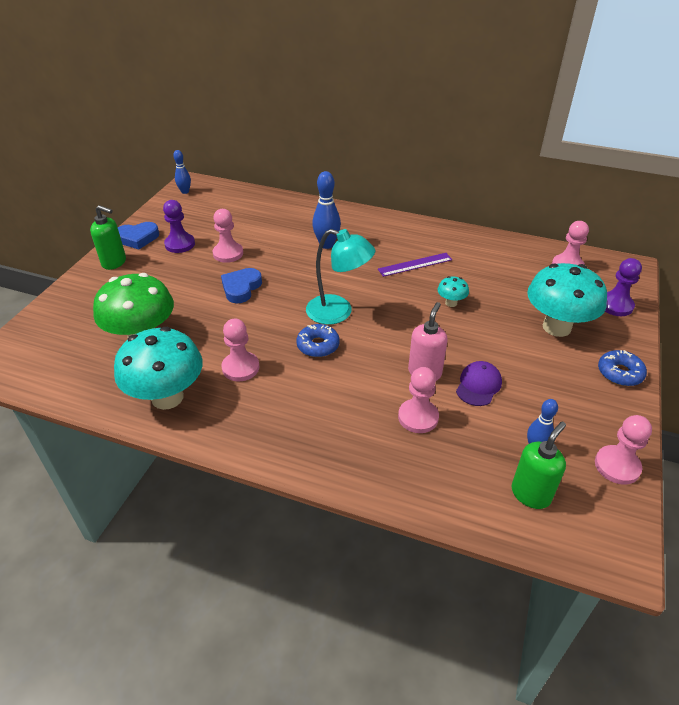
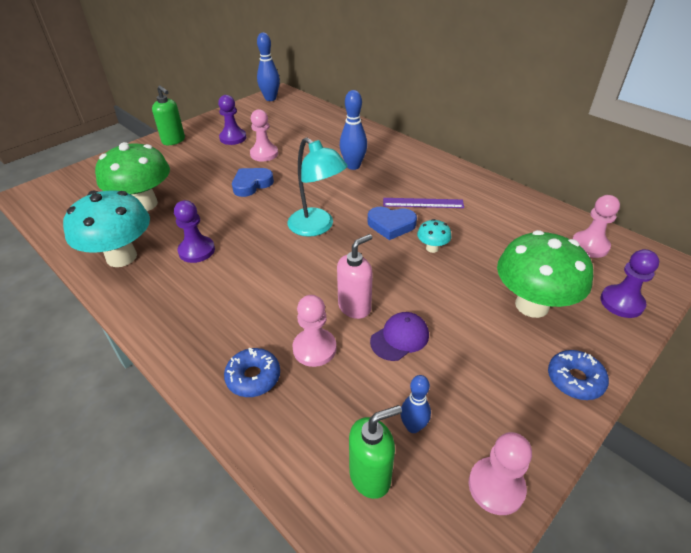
camera: 25 degrees right, 0 degrees up
(138, 238) = (206, 126): blue heart -> blue heart (391, 225)
(185, 191) = (270, 98): blue bowling pin -> blue bowling pin, size x1.60
(240, 368) = (196, 250): pink pawn -> purple pawn
(318, 345) = (276, 251): blue donut -> blue donut (253, 377)
(556, 327) = (532, 305): turquoise mushroom -> green mushroom

